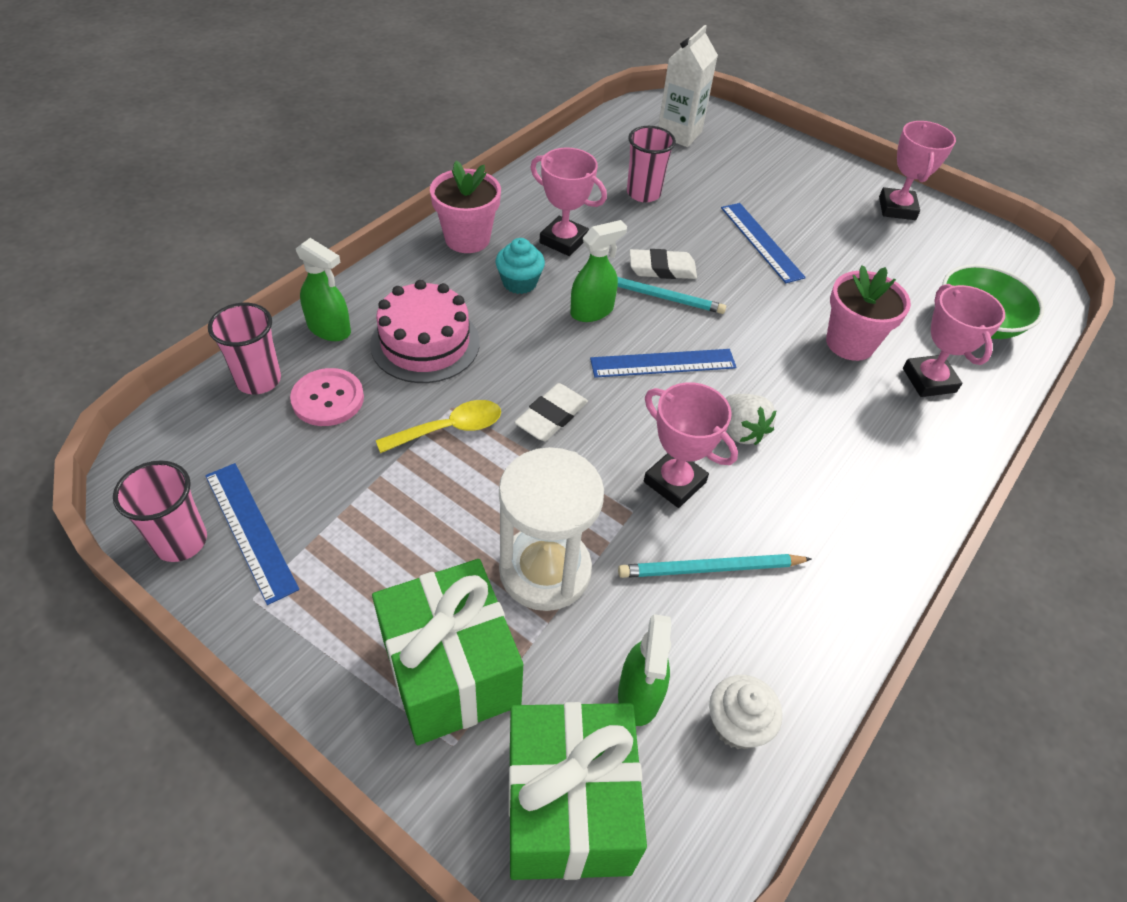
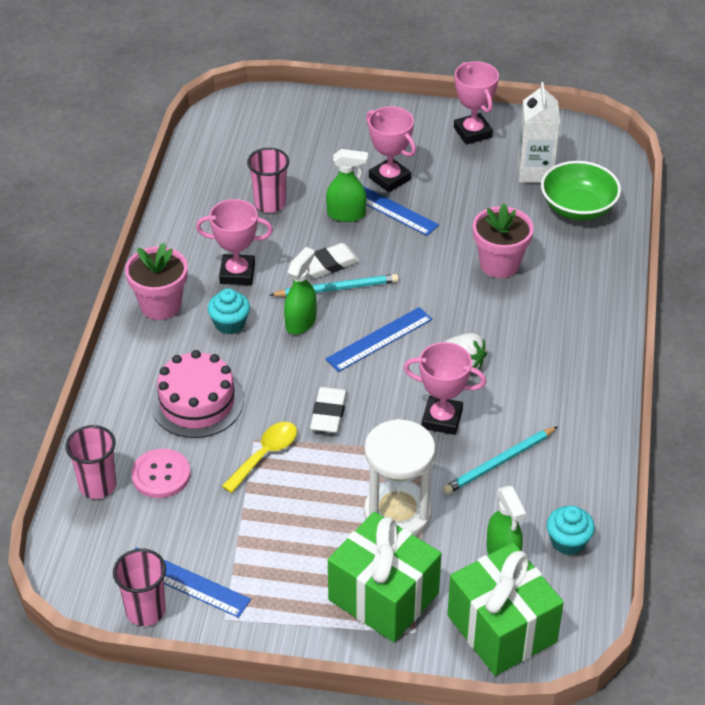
camera: 25 degrees left, 5 degrees down
(329, 329) = (116, 425): green spray bottle -> green spray bottle (346, 214)
(679, 134) = (260, 133): white carton -> white carton (535, 171)
(737, 724) = (568, 542): white cupcake -> turquoise cupcake
(929, 380) = (567, 269): pink trophy -> pink trophy (389, 178)

